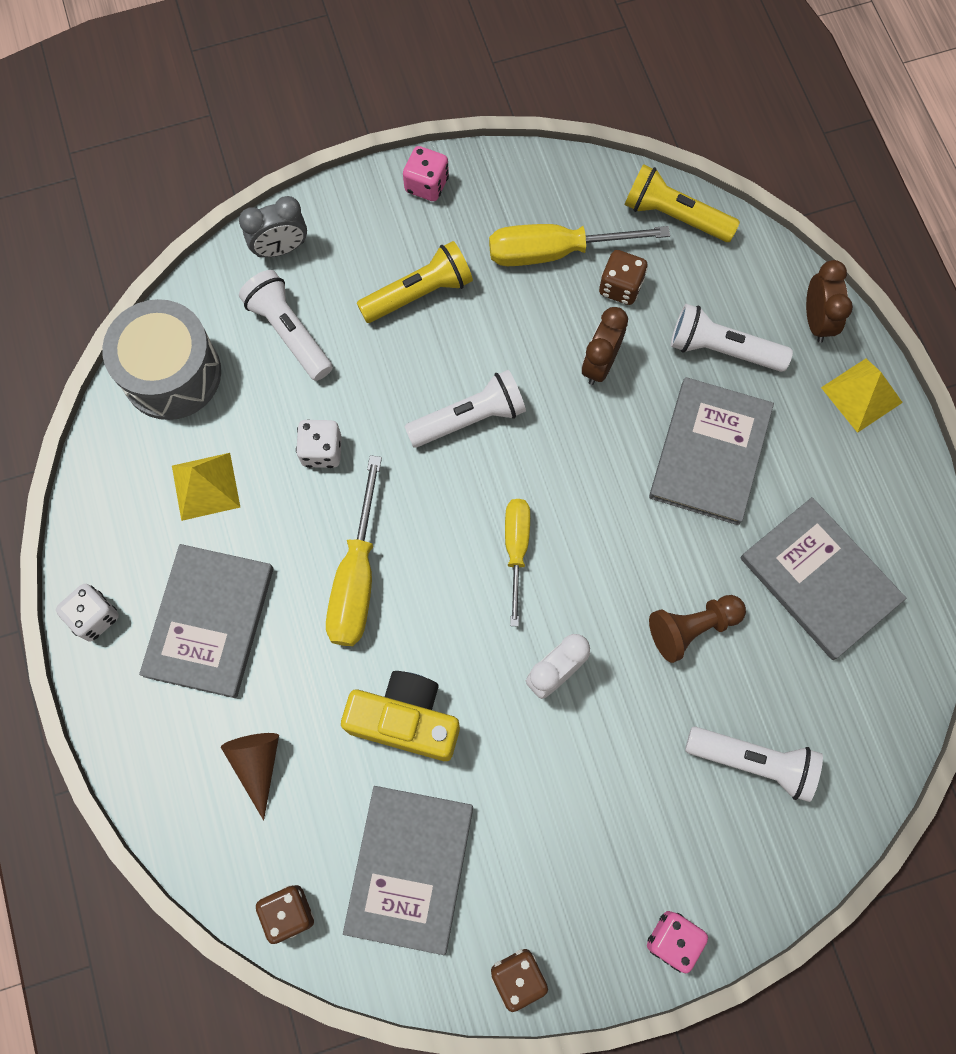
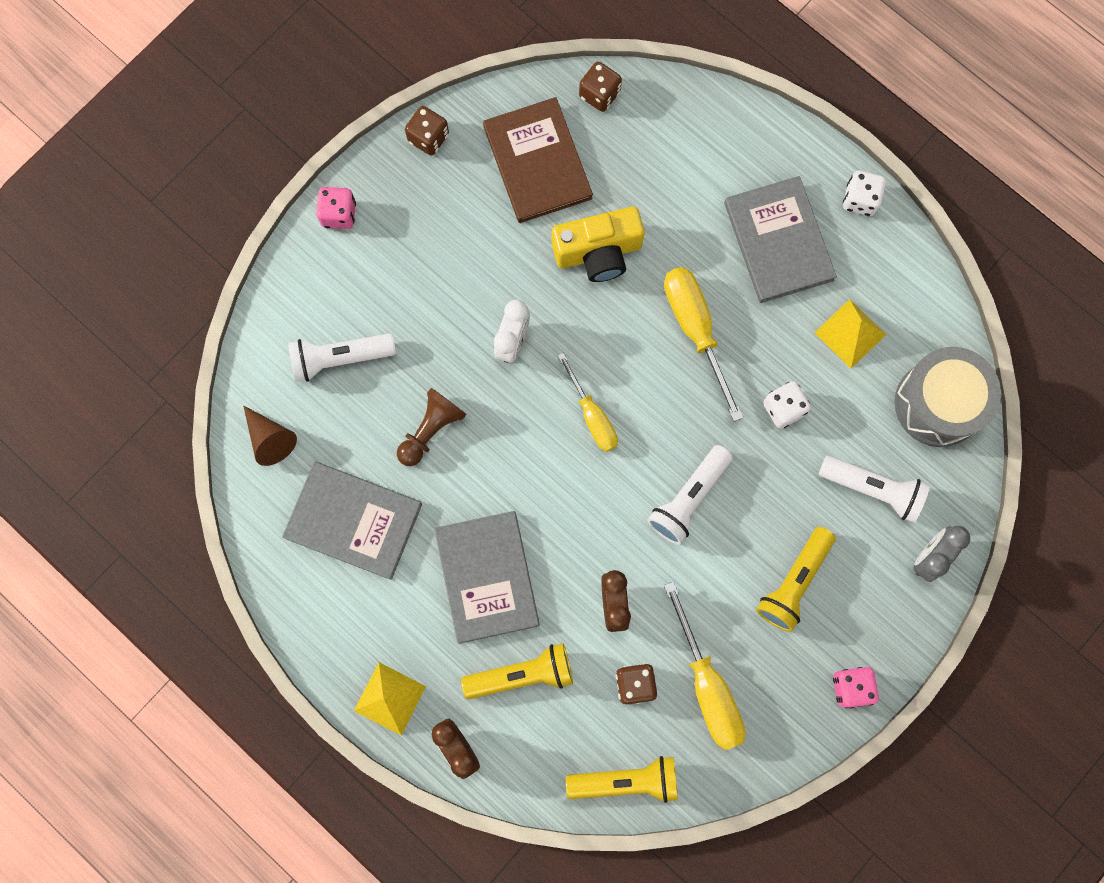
camera: 150 degrees right, 5 degrees up
(257, 764) = (680, 169): brown cone -> brown cone (270, 439)
(409, 868) = (537, 162): grey book -> brown book
(554, 252) = (707, 685): yellow screwdriver -> yellow screwdriver turned 105 degrees clockwise
(722, 349) = (522, 675): white flashlight -> yellow flashlight

